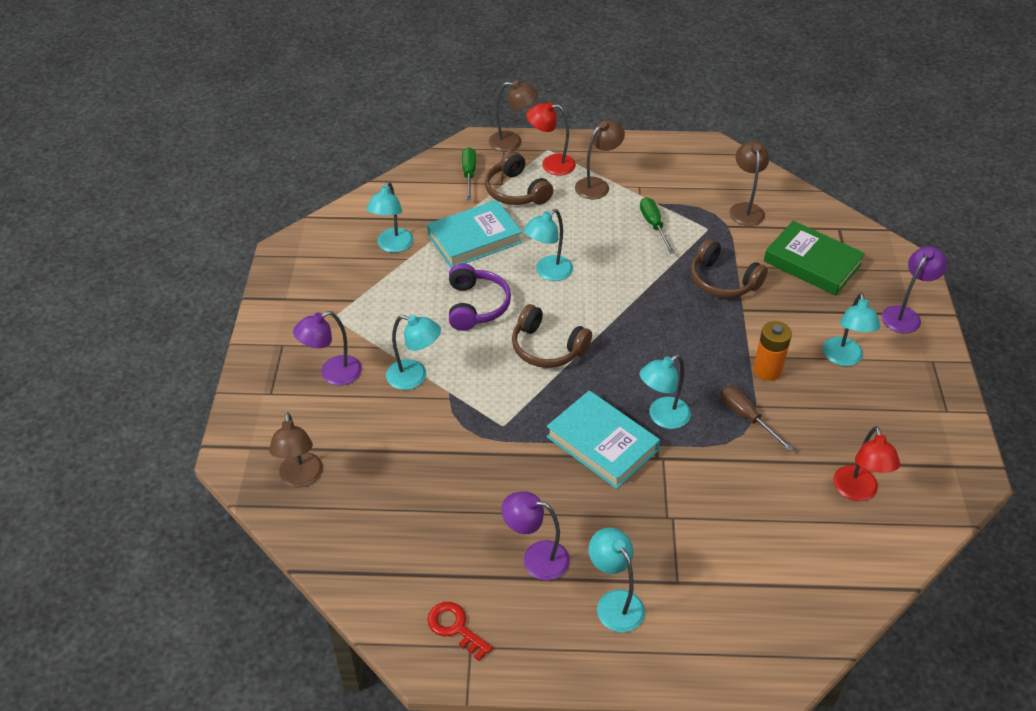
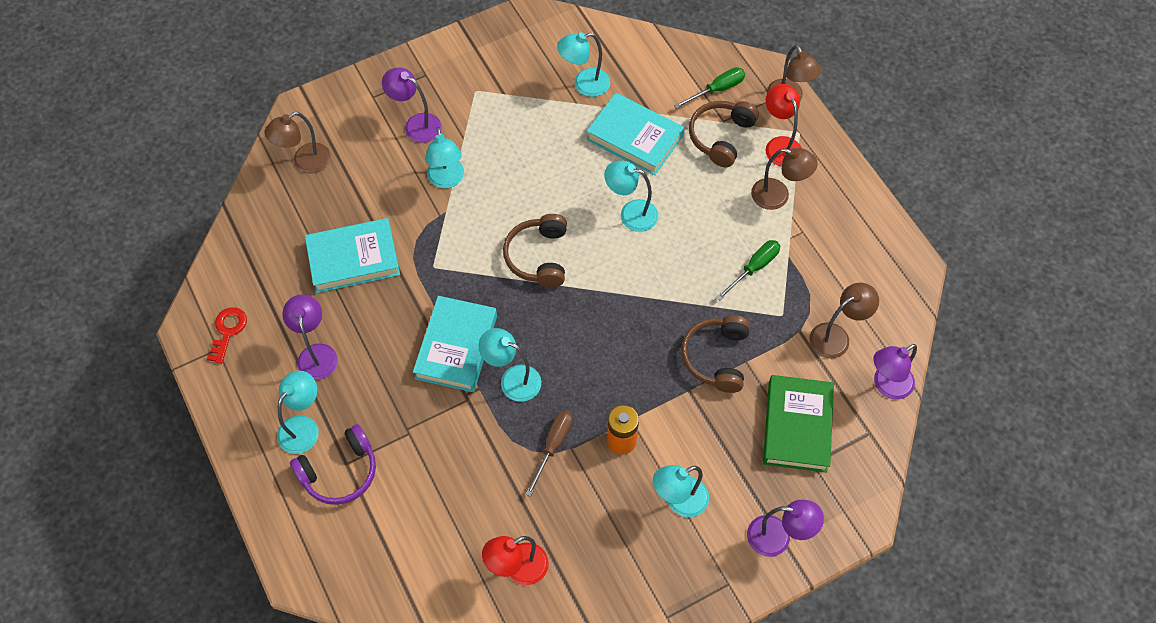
camera: 60 degrees right, 15 degrees up
(448, 483) = (353, 259): none -> turquoise book
(476, 306) = (554, 181): purple headphones -> purple headphones (340, 472)
(804, 202) = (886, 386): none -> purple lamp

